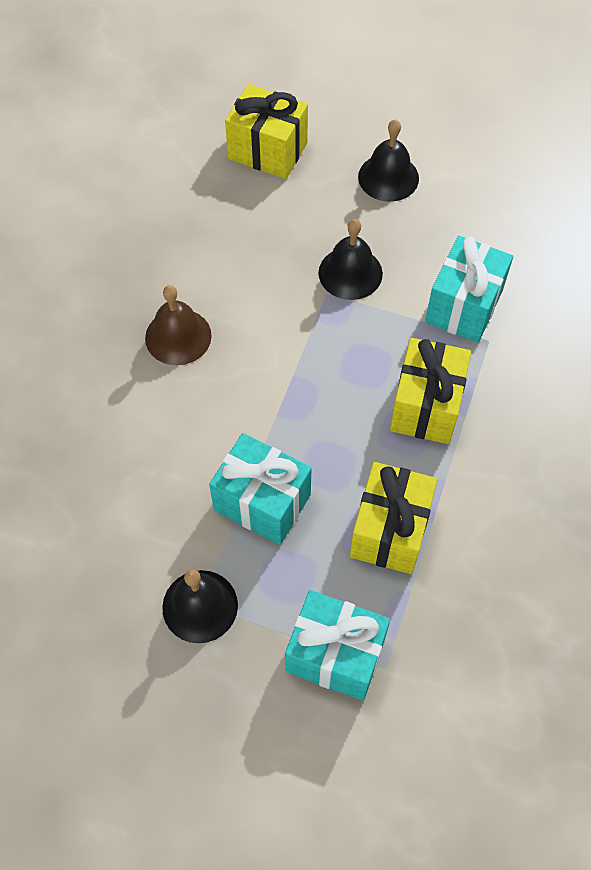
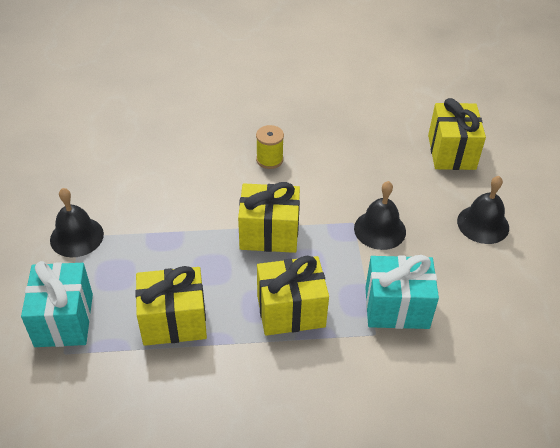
camera: 65 degrees right, 15 degrees down
(178, 336) = (269, 160): brown bell -> yellow spool
(262, 502) = (165, 242): turquoise gift -> none
(303, 384) = (269, 234): none -> yellow gift

